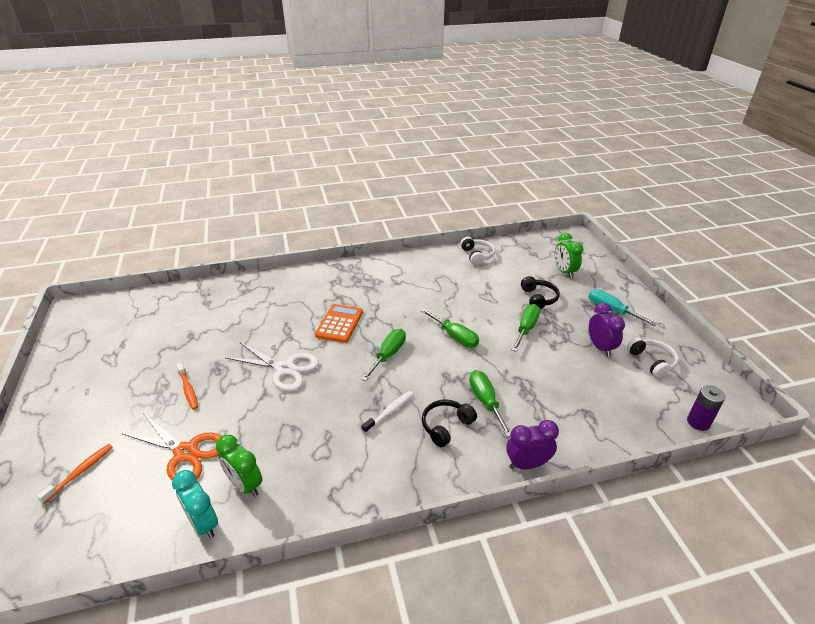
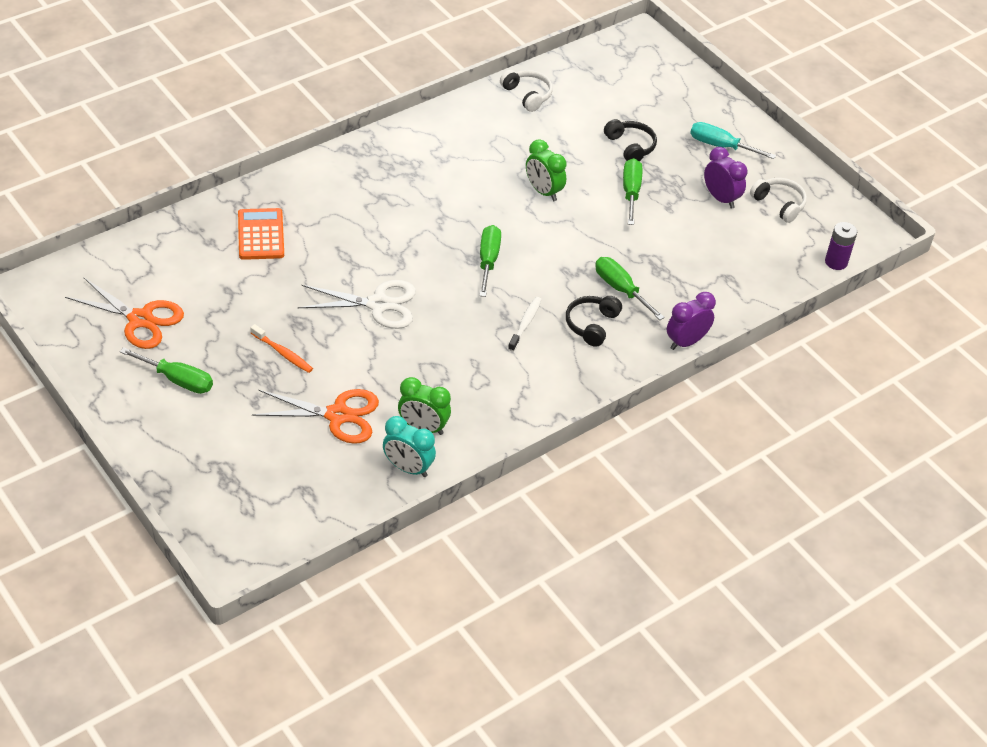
camera: 25 degrees left, 10 degrees up
(80, 472) = (241, 460): orange toothbrush -> none
(117, 342) = (140, 319): none -> orange scissors
(339, 324) = (405, 234): orange calculator -> orange calculator (260, 235)
(455, 336) = (553, 220): green screwdriver -> green screwdriver (177, 380)
(564, 272) = (648, 100): green clock -> green clock (543, 191)

